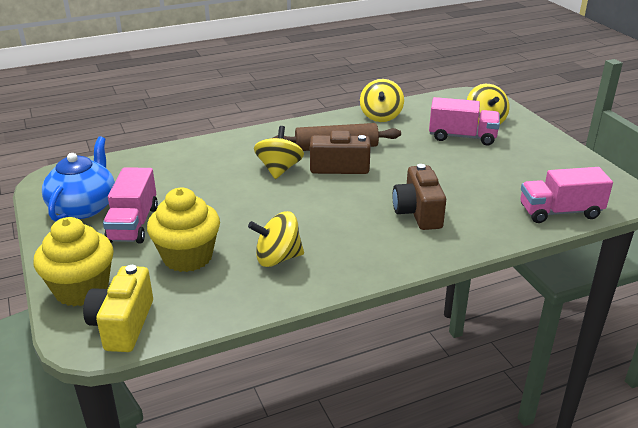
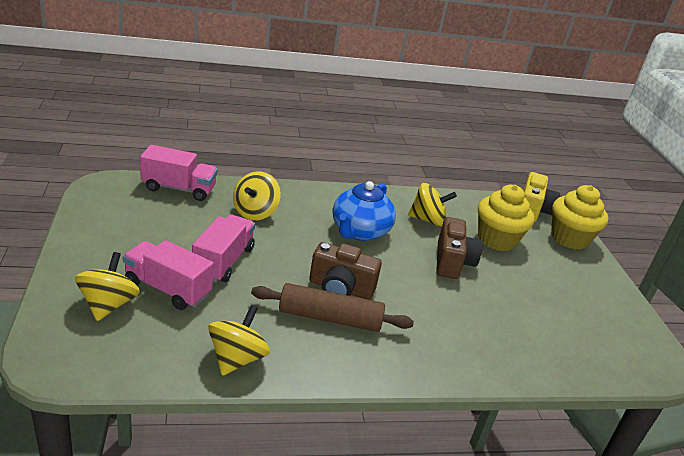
camera: 170 degrees left, 0 degrees up
(84, 207) = (604, 313): blue teapot -> blue teapot (359, 231)
(133, 224) = (549, 281): pink truck -> pink truck (223, 262)
(279, 169) = (407, 304): yellow spinning top -> yellow spinning top (255, 212)
(418, 213) = (297, 221): brown camera -> brown camera (452, 262)

